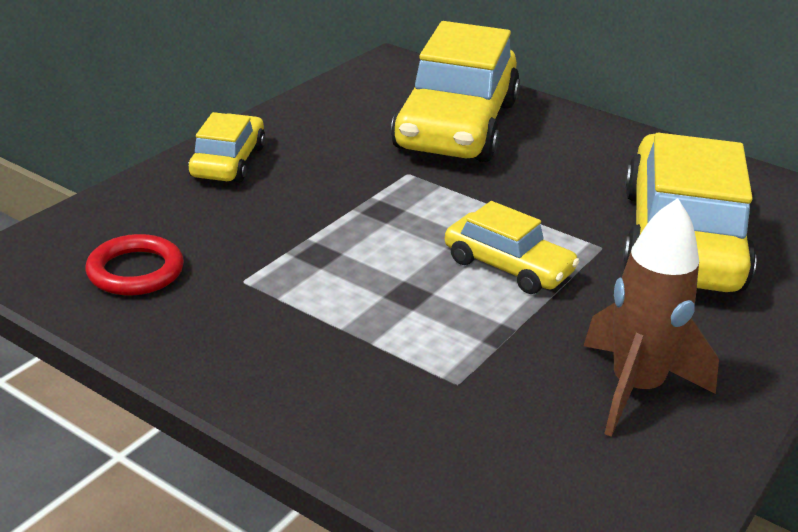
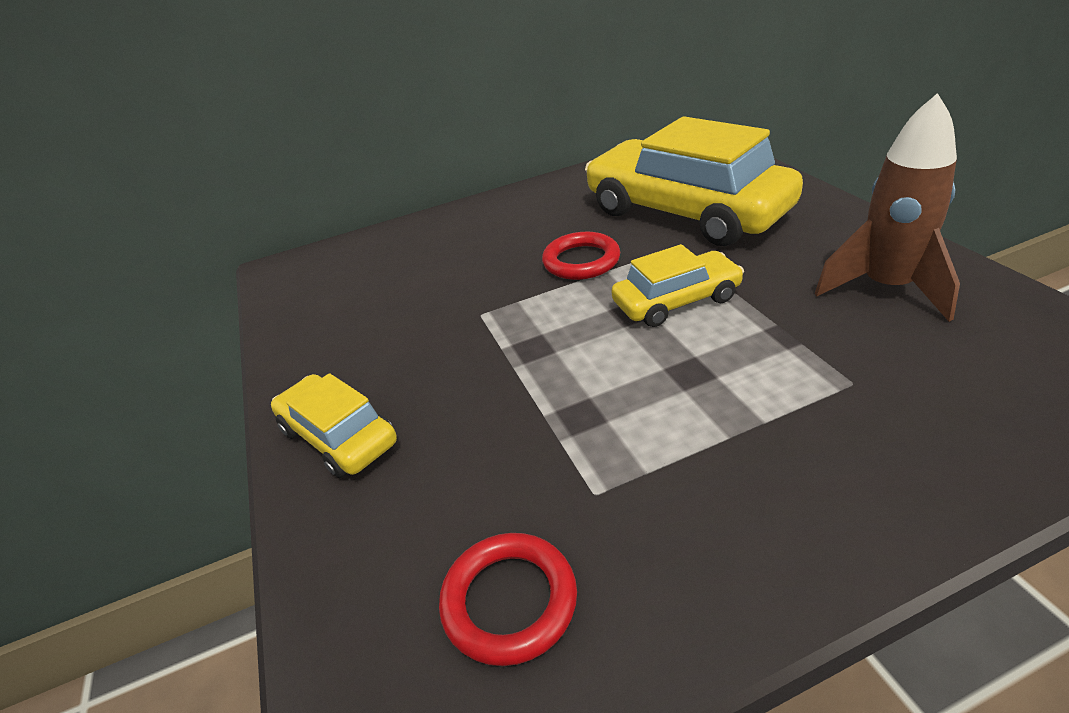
camera: 50 degrees left, 5 degrees up
(456, 125) = (428, 265): yellow car -> none
(530, 200) = (581, 261): none -> red ring

